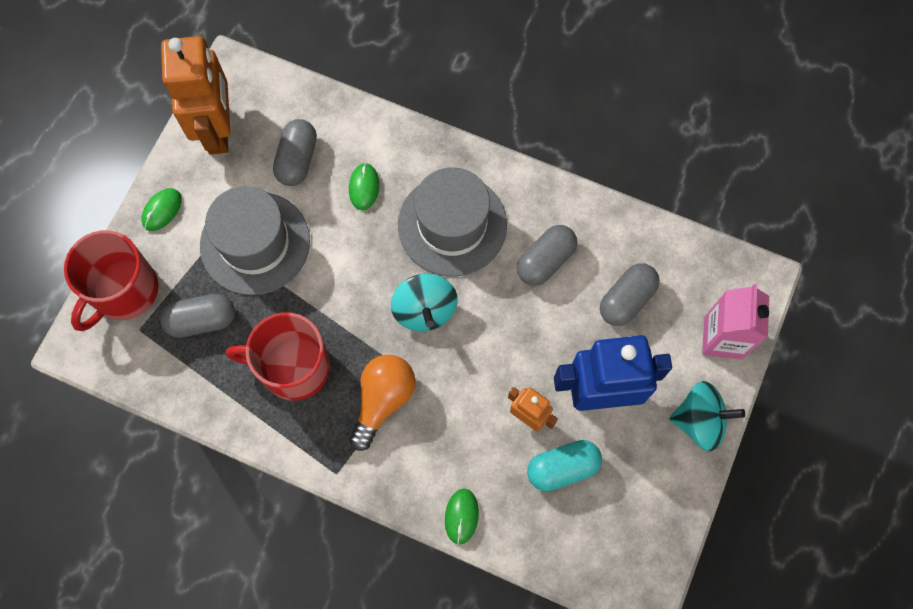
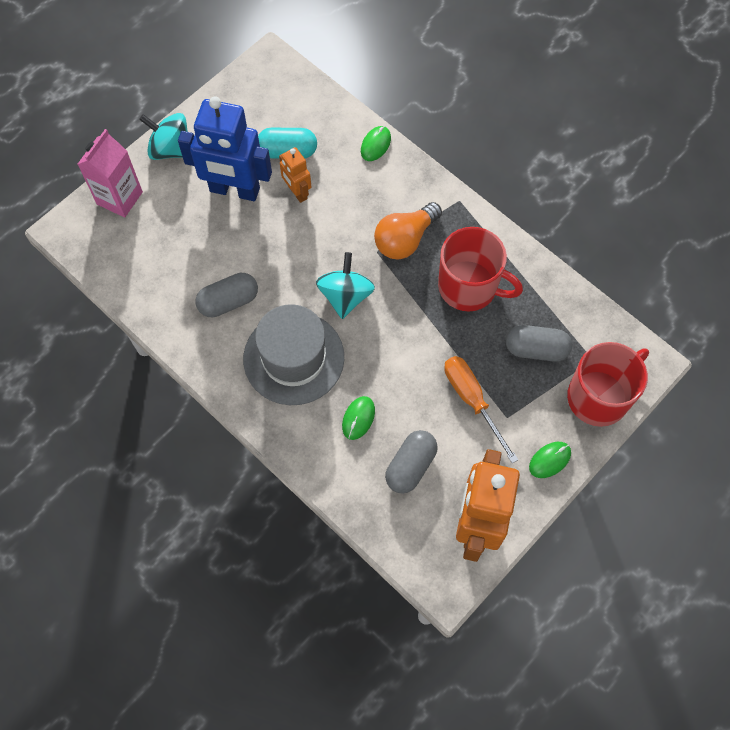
camera: 160 degrees left, 5 degrees down
(255, 243) = (472, 400): grey hat -> orange screwdriver
(626, 299) = (178, 250): grey capsule -> none

